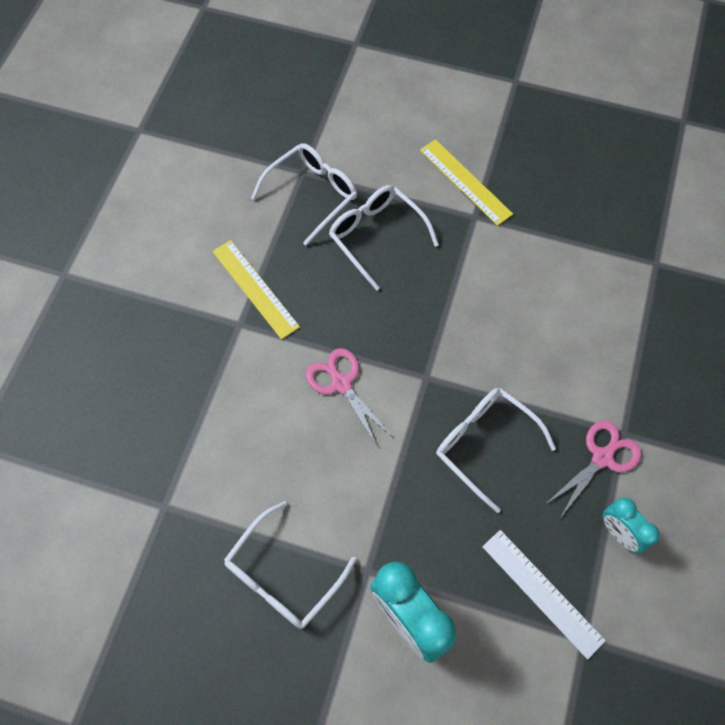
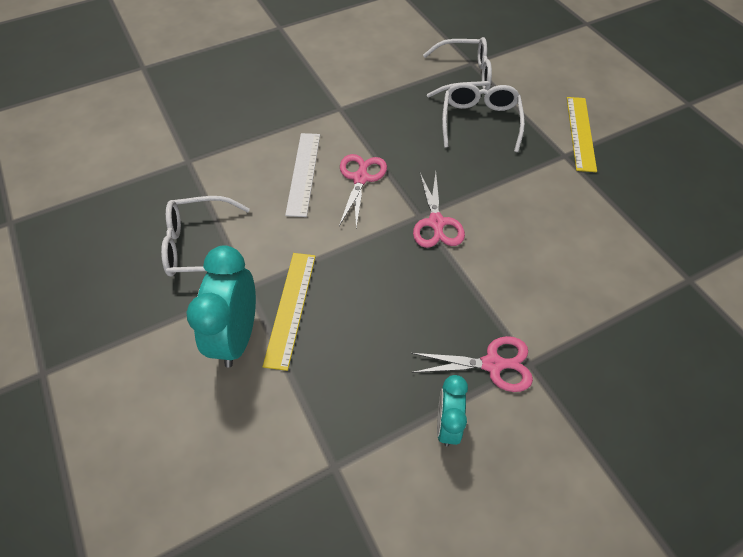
camera: 45 degrees right, 10 degrees down
(255, 289) = (370, 98): yellow ruler -> yellow ruler (290, 308)
(446, 372) = (436, 223): none -> pink scissors
(484, 444) = (412, 283): white glasses -> none
(542, 593) = (341, 406): white ruler -> white ruler (303, 173)

